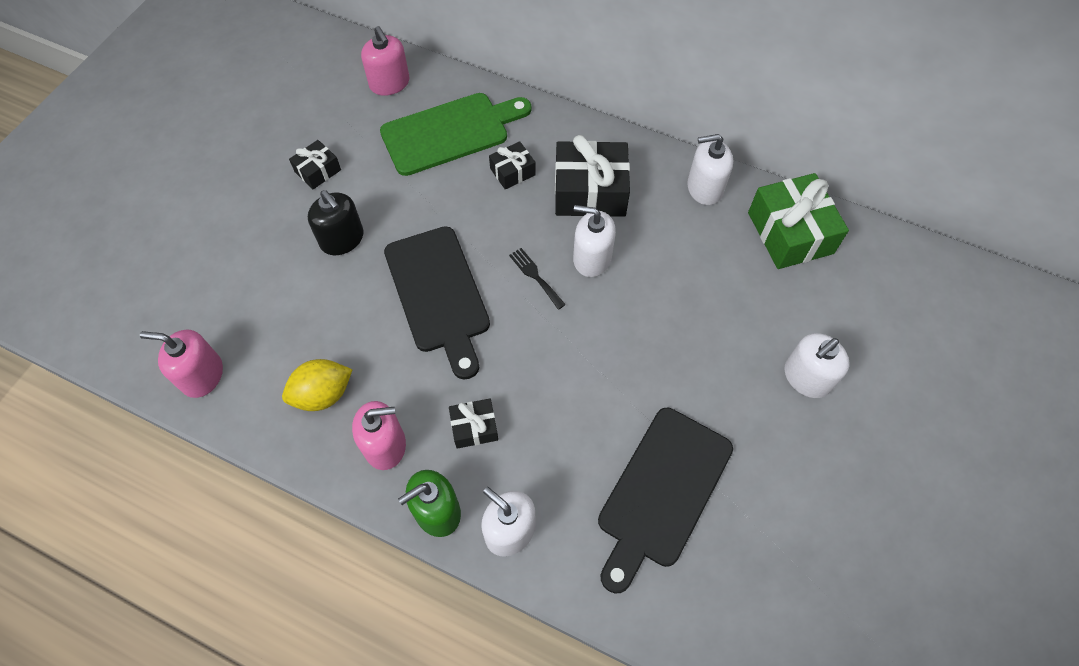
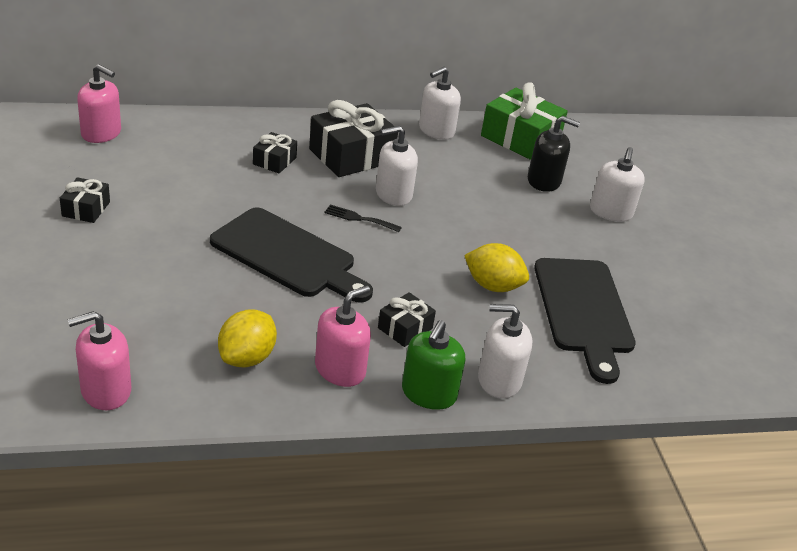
camera: 40 degrees left, 25 degrees down
(342, 239) = (158, 248): black soap dispenser -> black soap dispenser (544, 181)
(450, 132) = (193, 151): green cutting board -> none
(596, 417) = (493, 286): none -> yellow lemon

